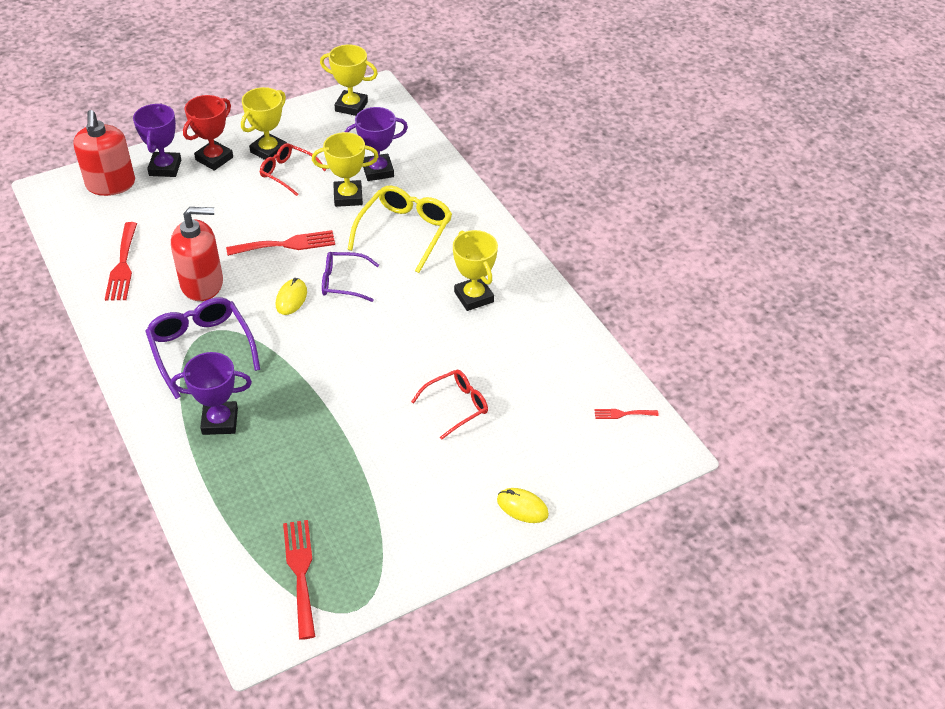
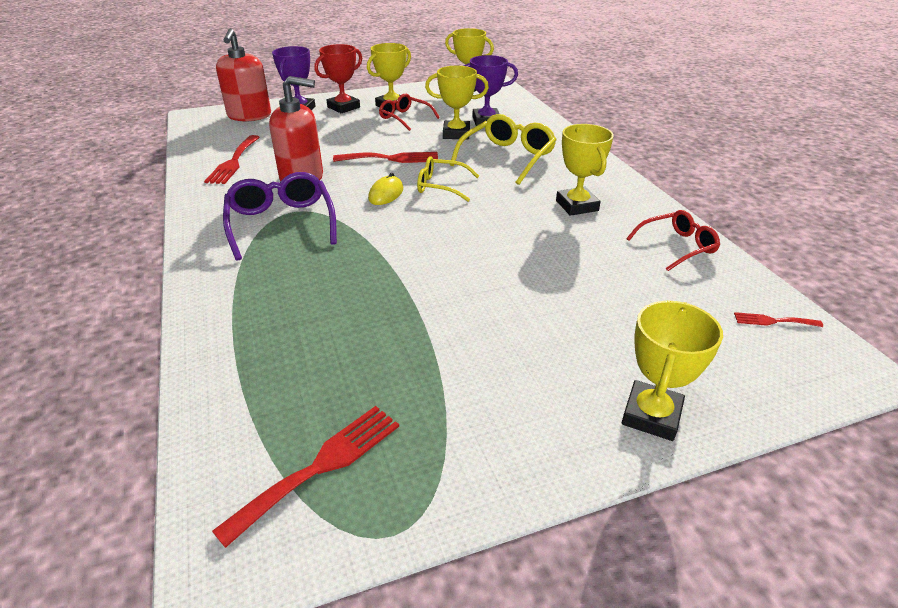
camera: 10 degrees right, 10 degrees down
(220, 421) = (276, 284): purple trophy -> none
(300, 572) = (320, 466): red fork -> red fork turned 45 degrees clockwise
(344, 282) = (441, 186): purple glasses -> yellow glasses
(456, 406) = (556, 295): red glasses -> red glasses (676, 246)
(522, 507) = (651, 415): yellow mouse -> yellow trophy

